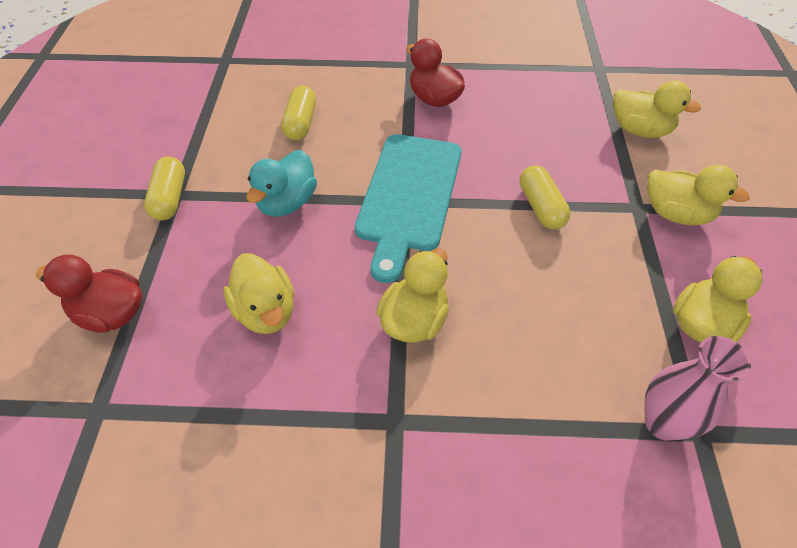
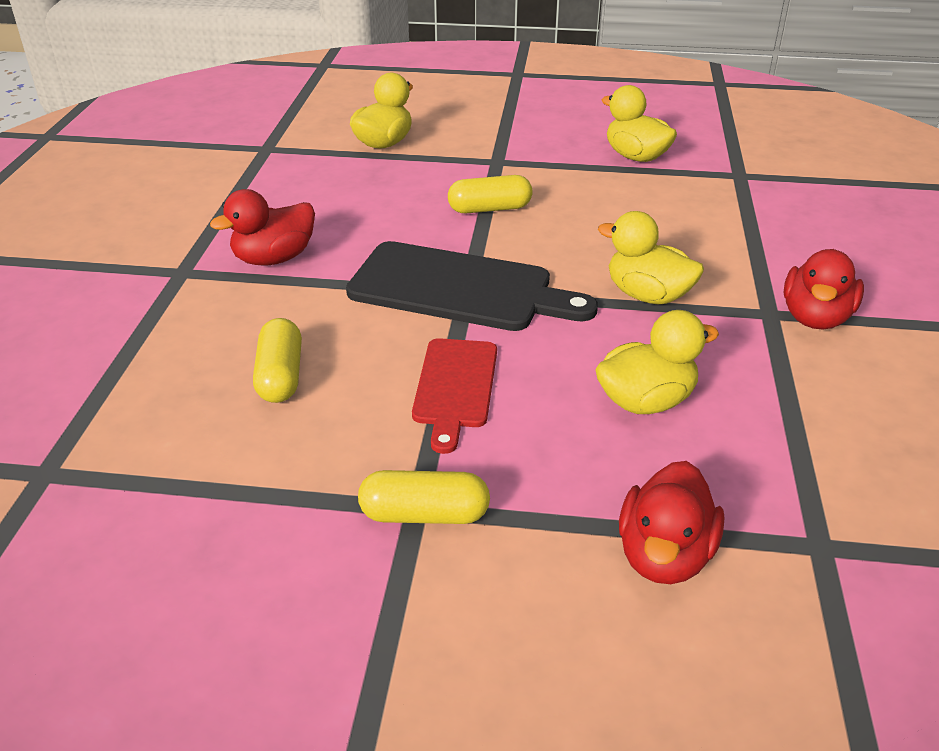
camera: 85 degrees left, 15 degrees down
(287, 203) = (455, 387): turquoise duck -> red cutting board
(300, 123) = (280, 376): yellow capsule -> yellow capsule turned 75 degrees clockwise
(390, 464) = (815, 318): none -> red duck
(409, 196) = (459, 289): turquoise cutting board -> black cutting board
(663, 423) = (735, 187): pink vase -> none
(676, 214) = (508, 146): yellow duck -> none

